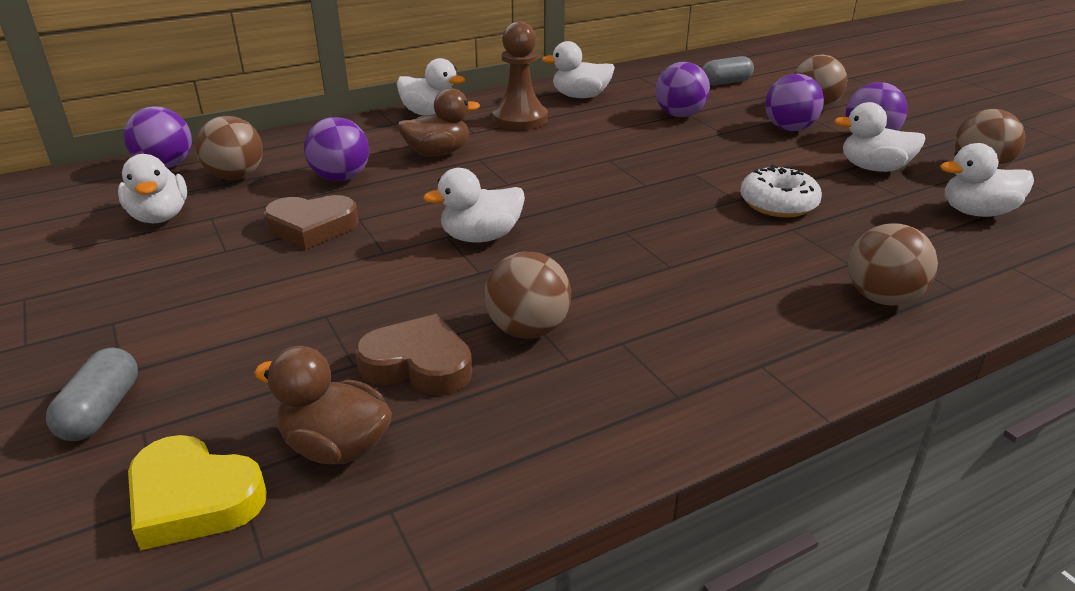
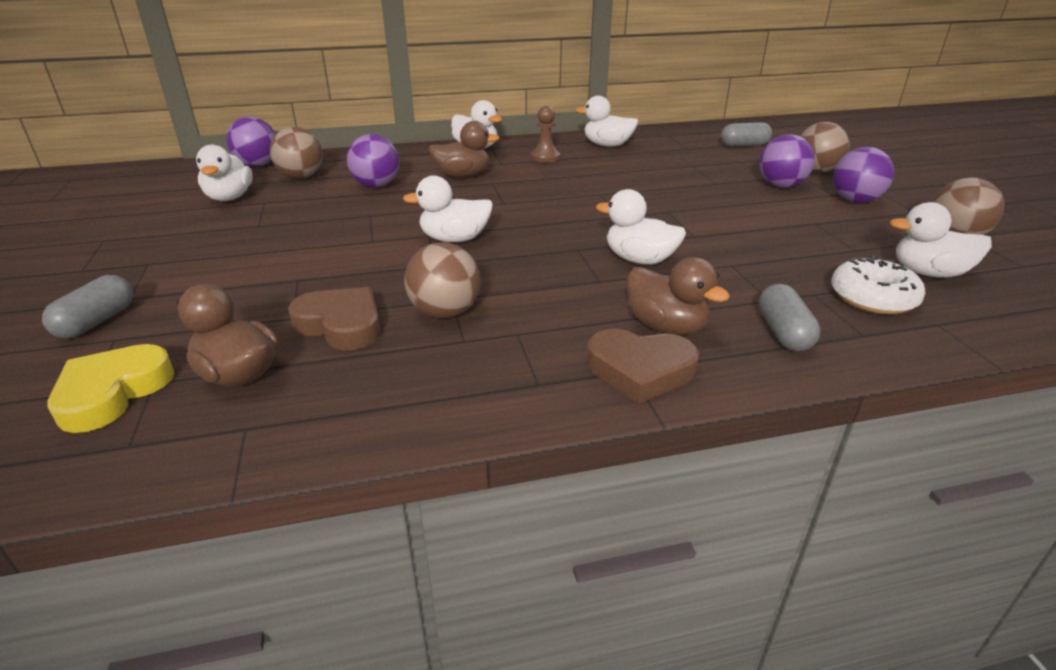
camera: 15 degrees right, 0 degrees up
(193, 499) = (112, 393): yellow heart -> yellow heart turned 75 degrees clockwise
(312, 227) = (331, 217): brown heart -> brown heart (640, 370)
(520, 119) = (545, 157): brown pawn -> brown pawn, size x0.62
(679, 115) = (685, 166): purple ball -> none
(768, 309) = (666, 326): none -> brown duck
(778, 204) = (731, 243): white donut -> white donut (872, 298)
(874, 168) = (844, 225): white duck -> white duck (639, 260)
(882, 298) = (783, 332): brown ball -> grey capsule

